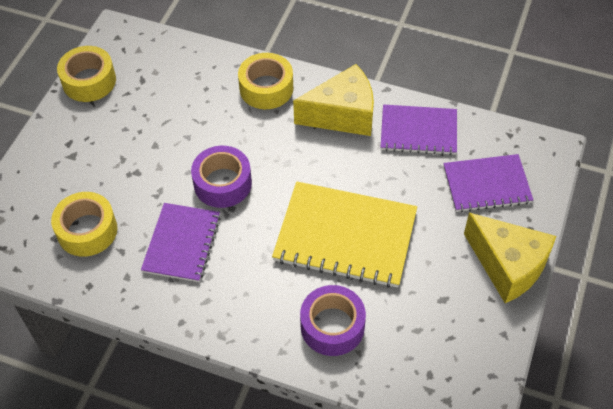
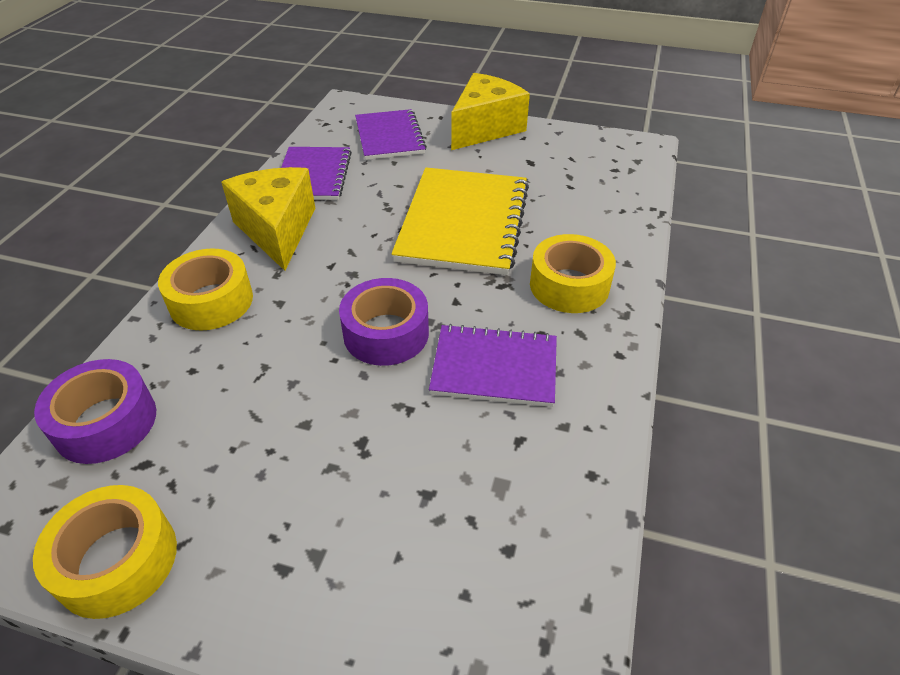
camera: 95 degrees left, 10 degrees down
(87, 230) = (486, 496): yellow tape -> yellow tape (569, 285)
(332, 326) = (583, 228): purple tape -> purple tape (106, 422)

